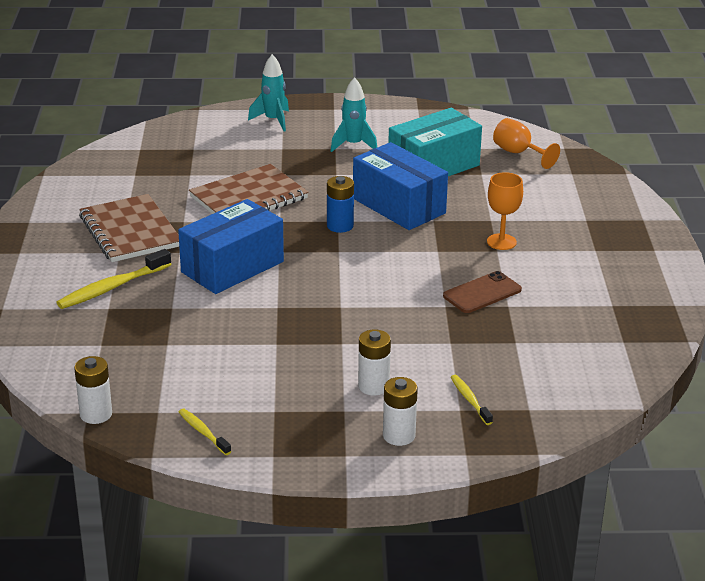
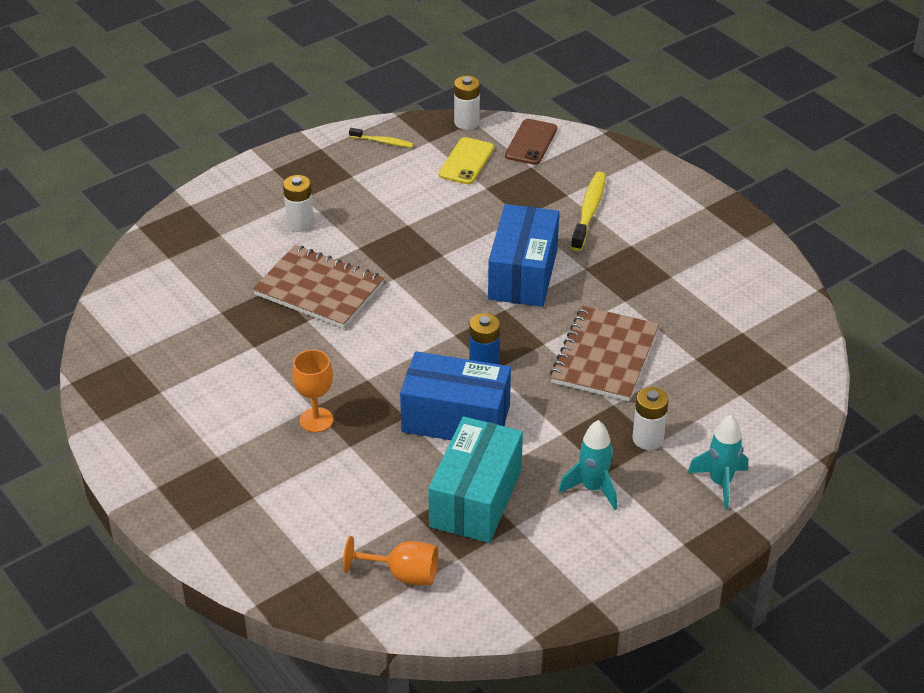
camera: 145 degrees right, 10 degrees up
(130, 231) = (652, 268): brown notebook -> brown notebook (319, 289)
(151, 375) = (466, 161): none -> yellow phone
(399, 435) = (248, 196): white battery -> white battery (648, 439)
(470, 400) = (219, 245): yellow toothbrush -> none
(482, 293) = (287, 349): brown phone -> brown phone (531, 142)

